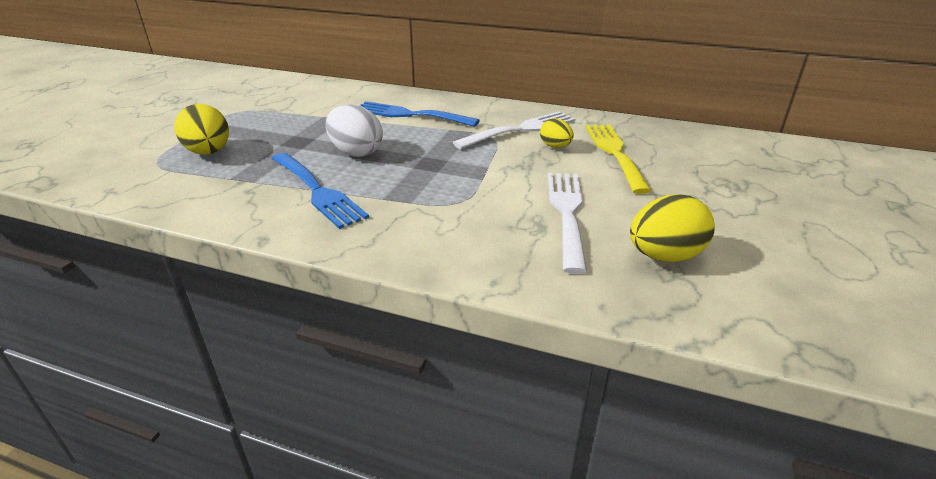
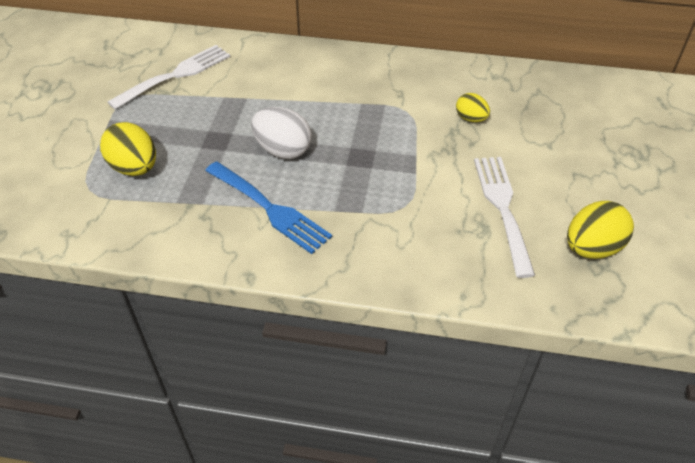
camera: 10 degrees left, 15 degrees up
(410, 115) = (314, 85): blue fork -> none
(520, 130) = (431, 97): white fork -> white fork (175, 75)
(615, 153) = (528, 122): yellow fork -> none

